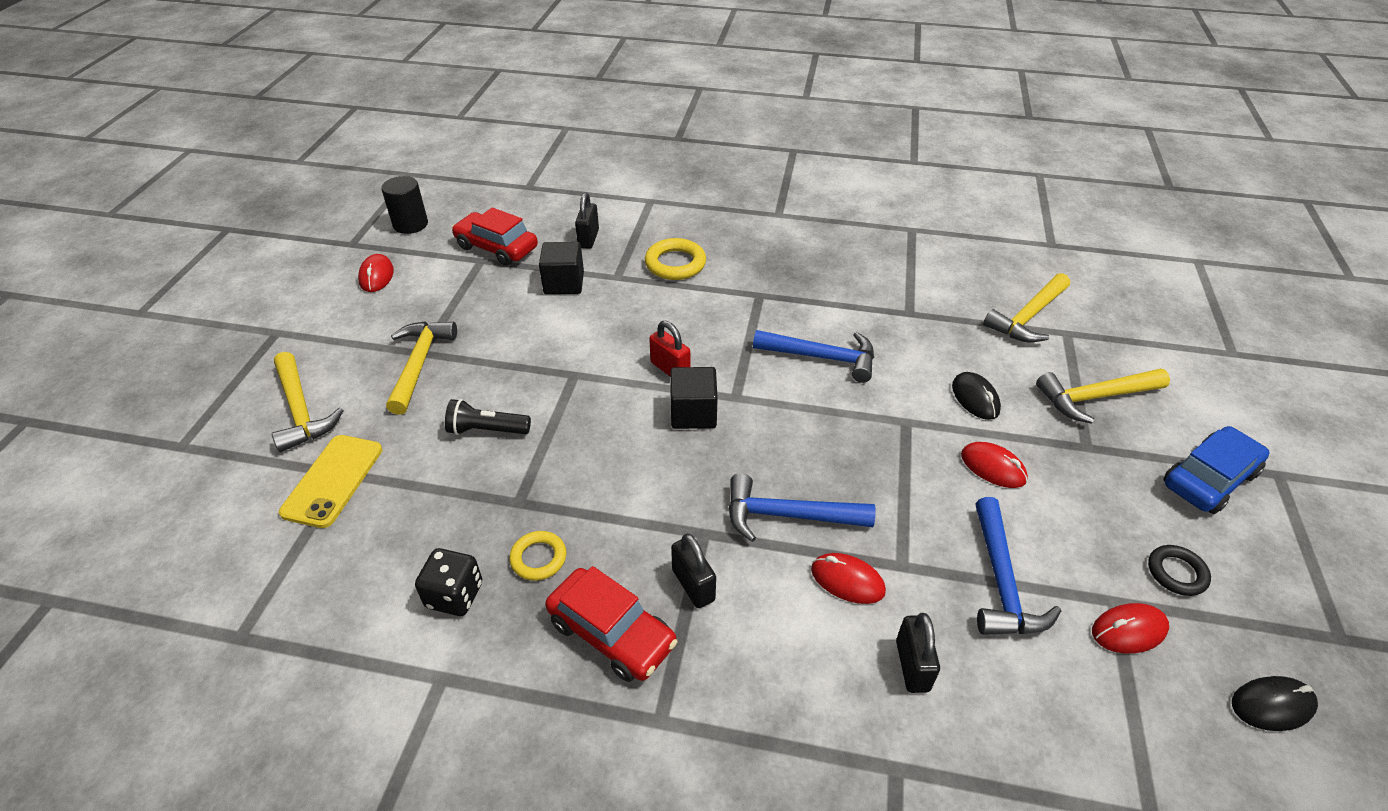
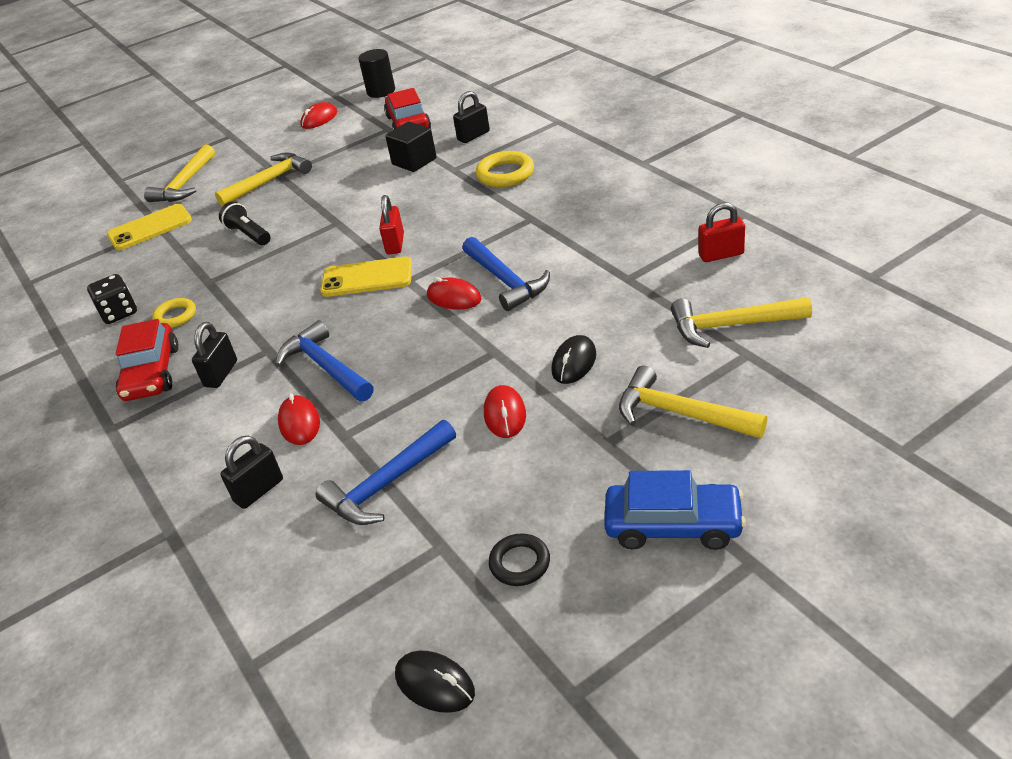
camera: 50 degrees right, 5 degrees down
(693, 413) = (367, 278): black cube -> yellow phone
(943, 267) = (721, 255): none -> red padlock
(1128, 630) = (418, 569): red mouse -> red mouse (454, 298)

